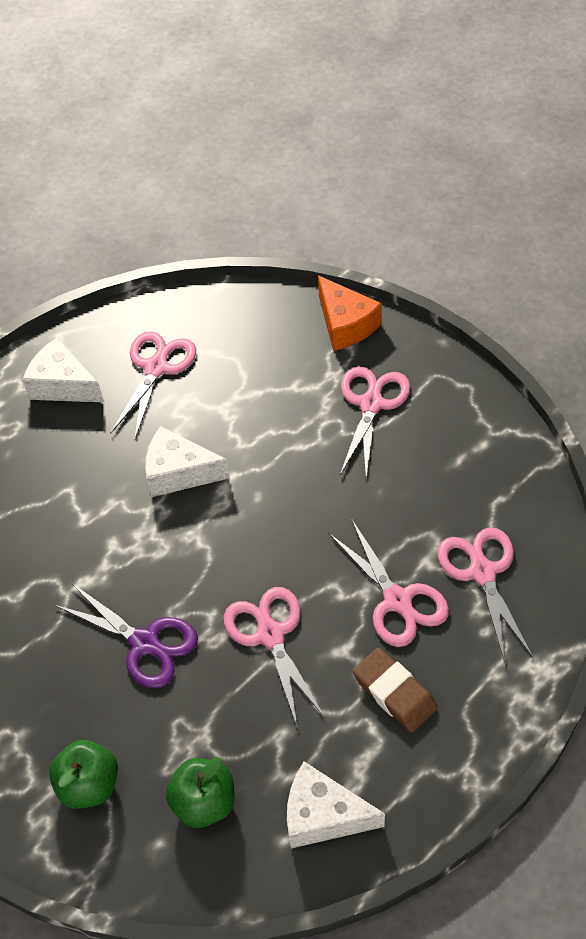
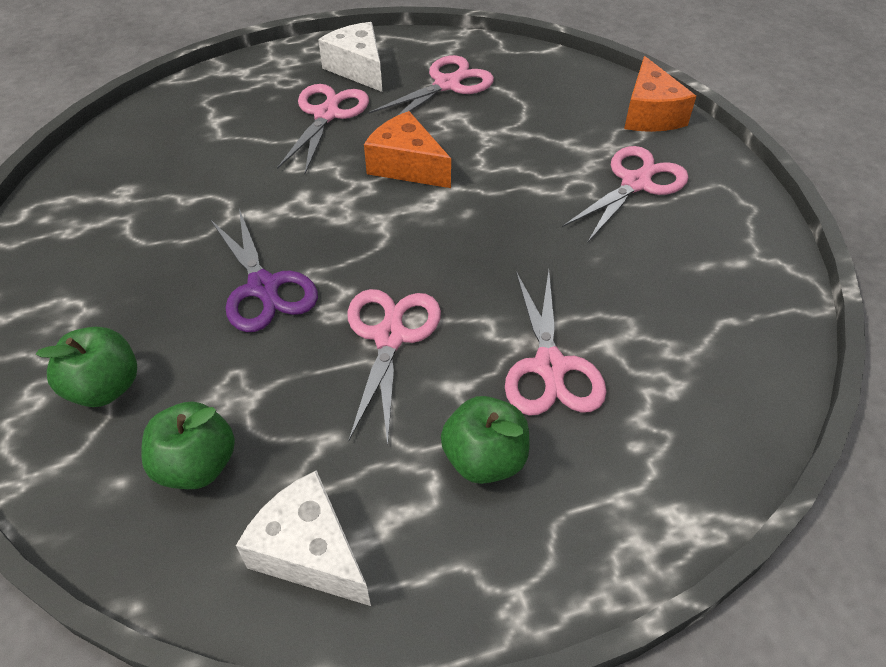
camera: 25 degrees right, 5 degrees down
(179, 473) = (407, 166): white cheese -> orange cheese
(394, 693) = (484, 459): brown eraser -> green apple
(482, 573) = (668, 383): pink scissors -> pink scissors (326, 115)

